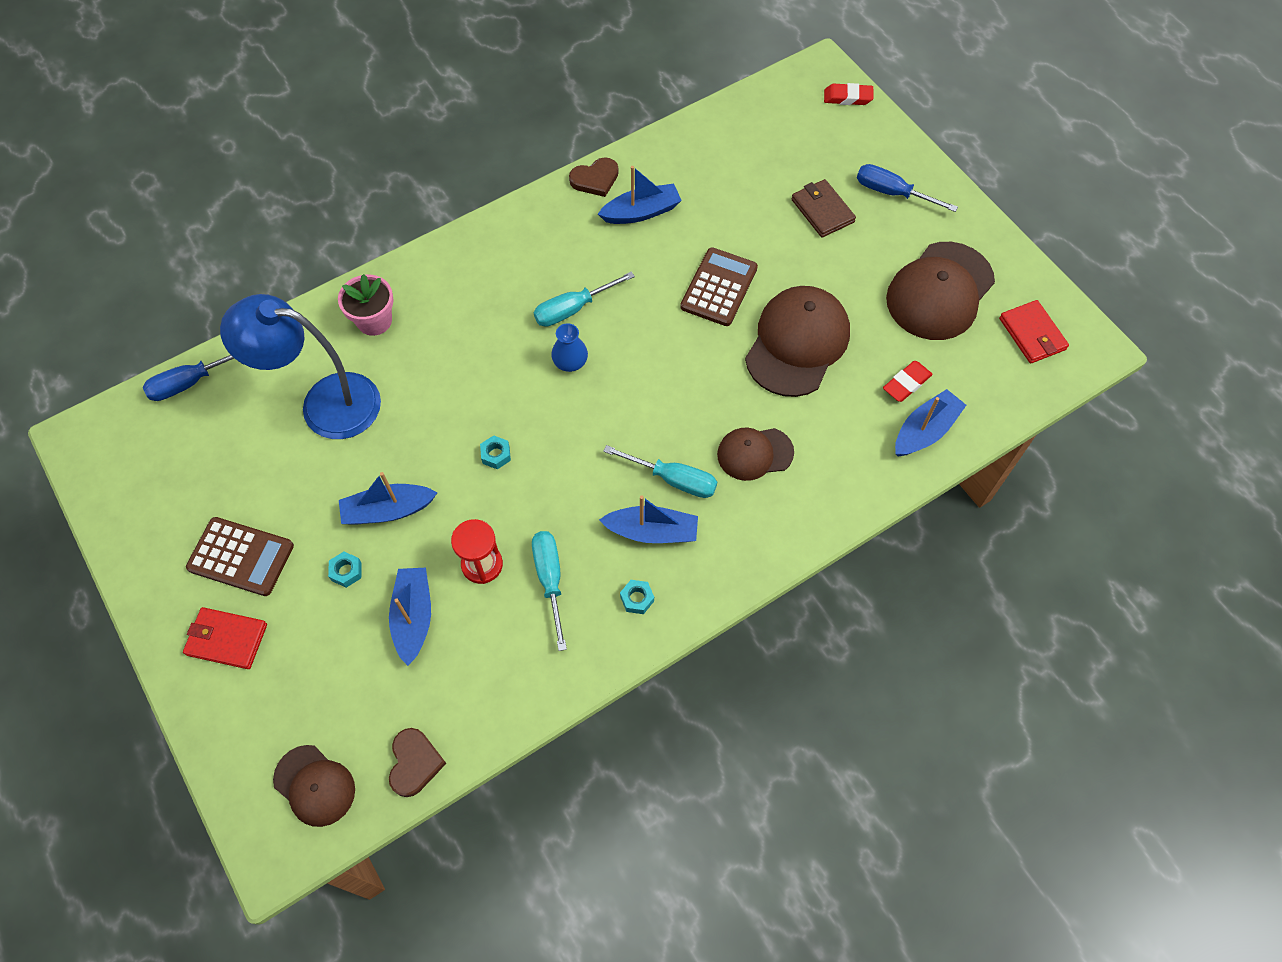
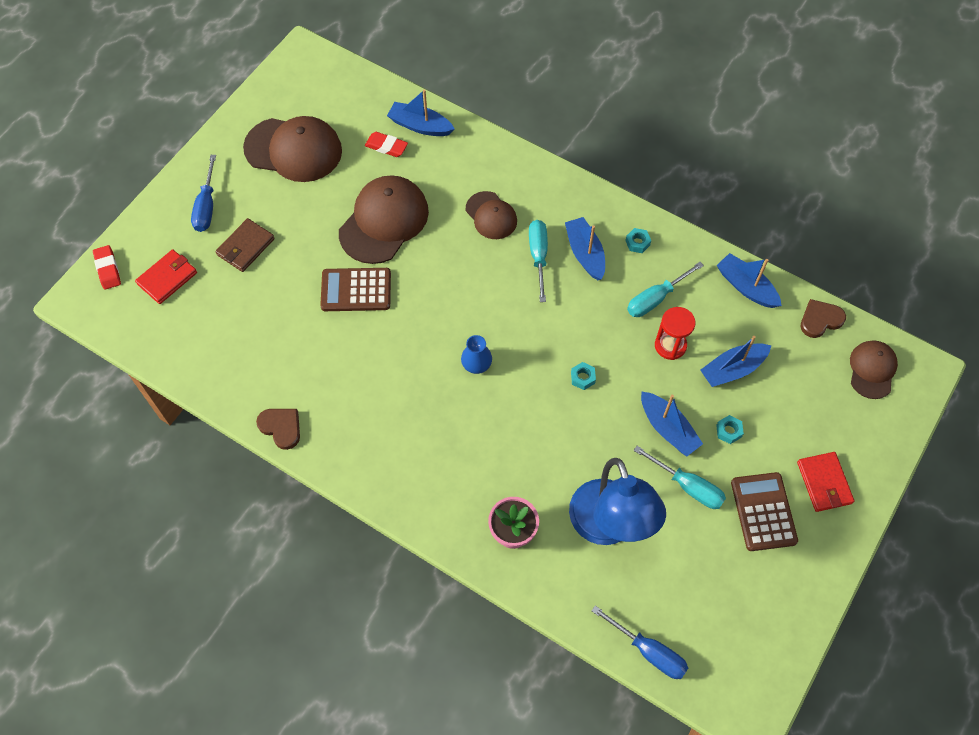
camera: 115 degrees left, 0 degrees up
(572, 309) = (426, 384): turquoise screwdriver -> turquoise screwdriver (688, 487)
(641, 212) = (303, 376): blue boat -> blue boat (746, 287)
(797, 343) = (384, 221): brown cap -> brown cap turned 120 degrees clockwise
(1032, 334) = (307, 88): red wallet -> red wallet (167, 278)

